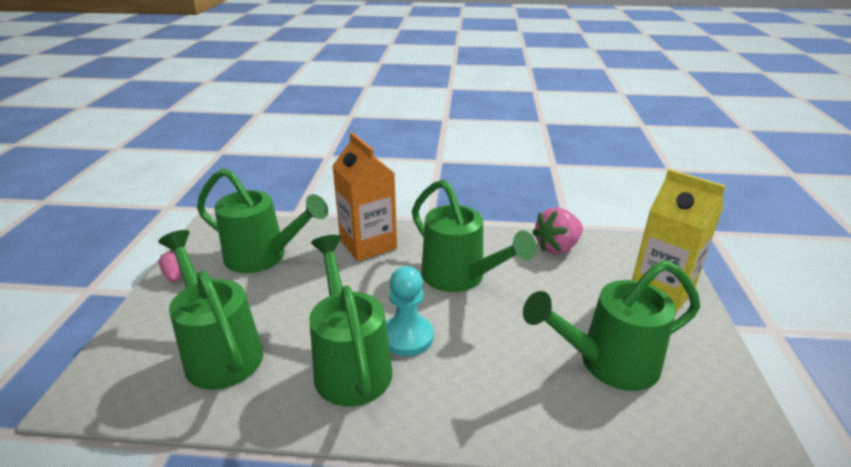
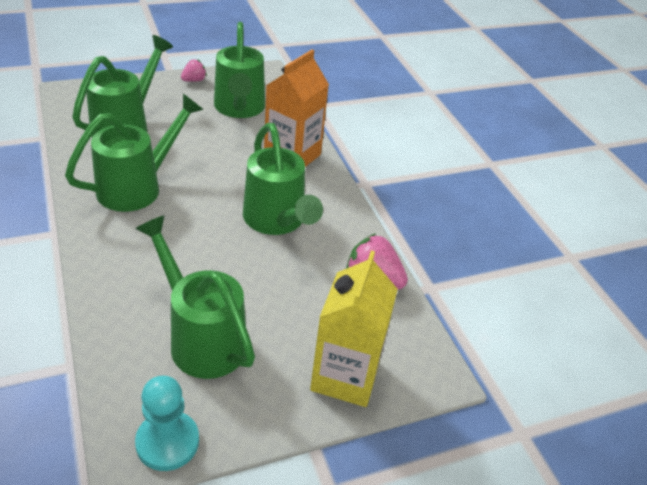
camera: 60 degrees right, 10 degrees up
(407, 337) = (180, 208): turquoise pawn -> turquoise pawn (167, 442)
(459, 277) = (276, 221): green watering can -> green watering can turned 45 degrees counterclockwise

